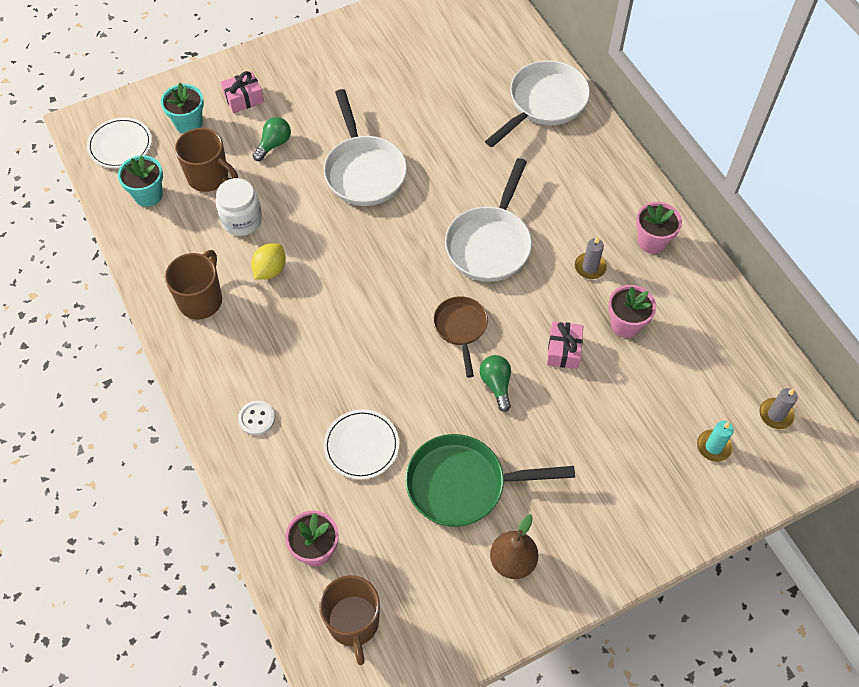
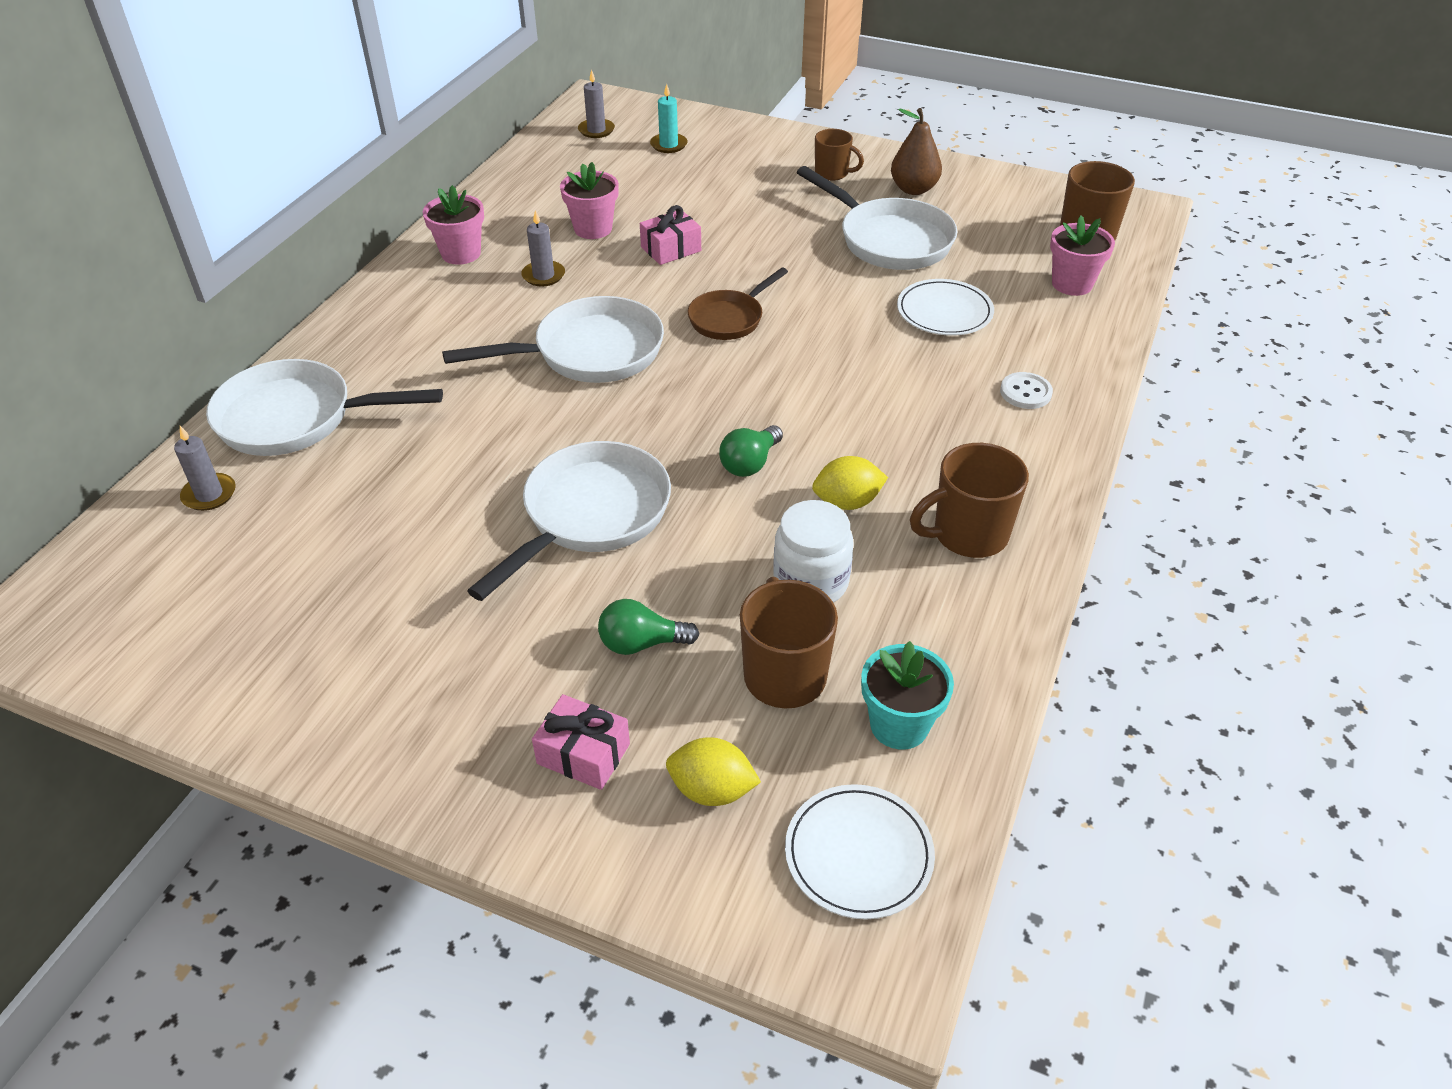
camera: 130 degrees left, 15 degrees down
(188, 123) = (712, 790): turquoise flower pot -> yellow lemon
(463, 484) = (889, 240): green pan -> white pan
(496, 385) = (764, 268): green light bulb -> green light bulb (750, 463)
(512, 55) = (209, 494): none -> grey candle
(581, 524) = (832, 173): none -> brown mug

